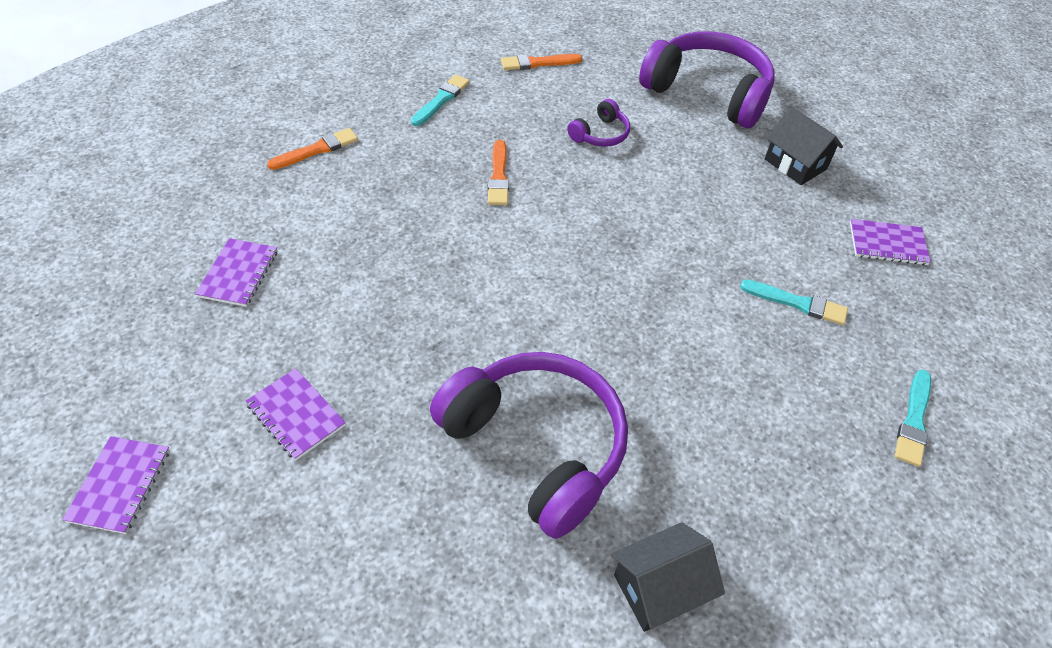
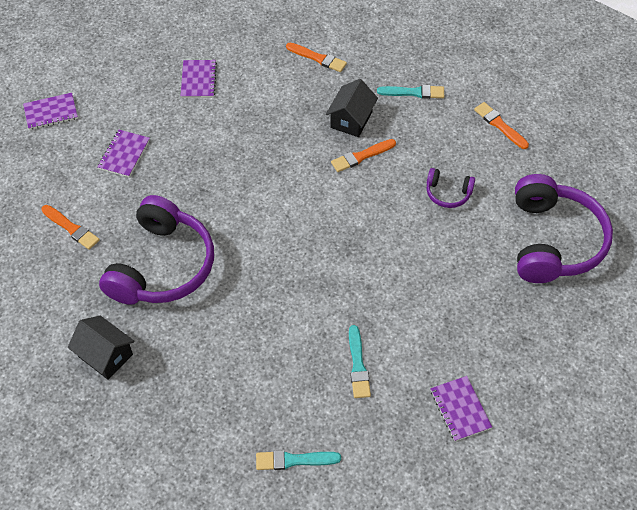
camera: 65 degrees right, 5 degrees up
(238, 274) = (198, 80): purple notebook -> purple notebook turned 75 degrees counterclockwise
(385, 546) = (71, 228): none -> orange brush
(795, 164) = (509, 325): black house -> black house (351, 120)

